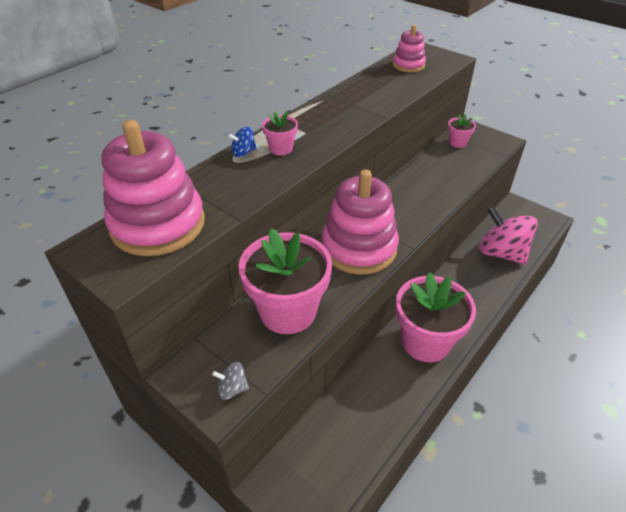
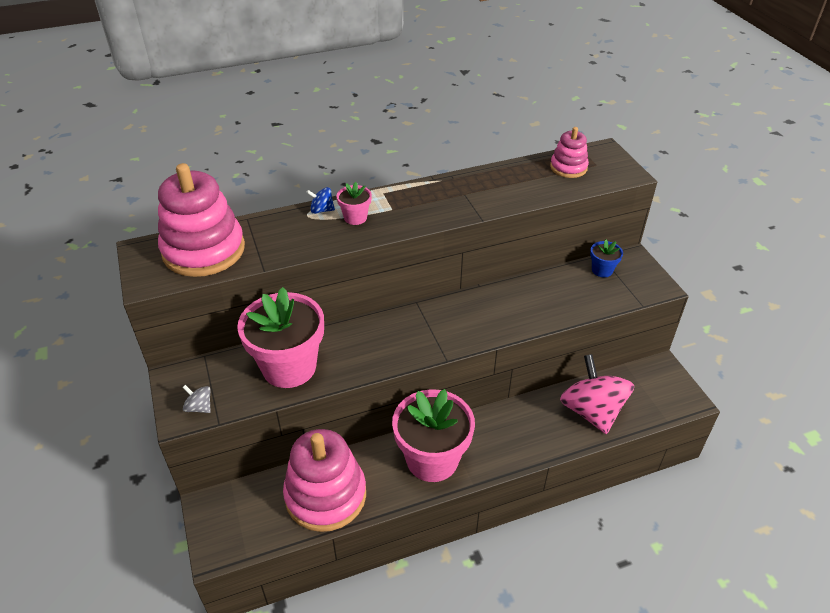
camera: 30 degrees right, 0 degrees up
(359, 248) = (397, 338): pink stacking toy -> pink stacking toy (325, 495)
(457, 143) = (602, 270): pink flower pot -> blue flower pot

